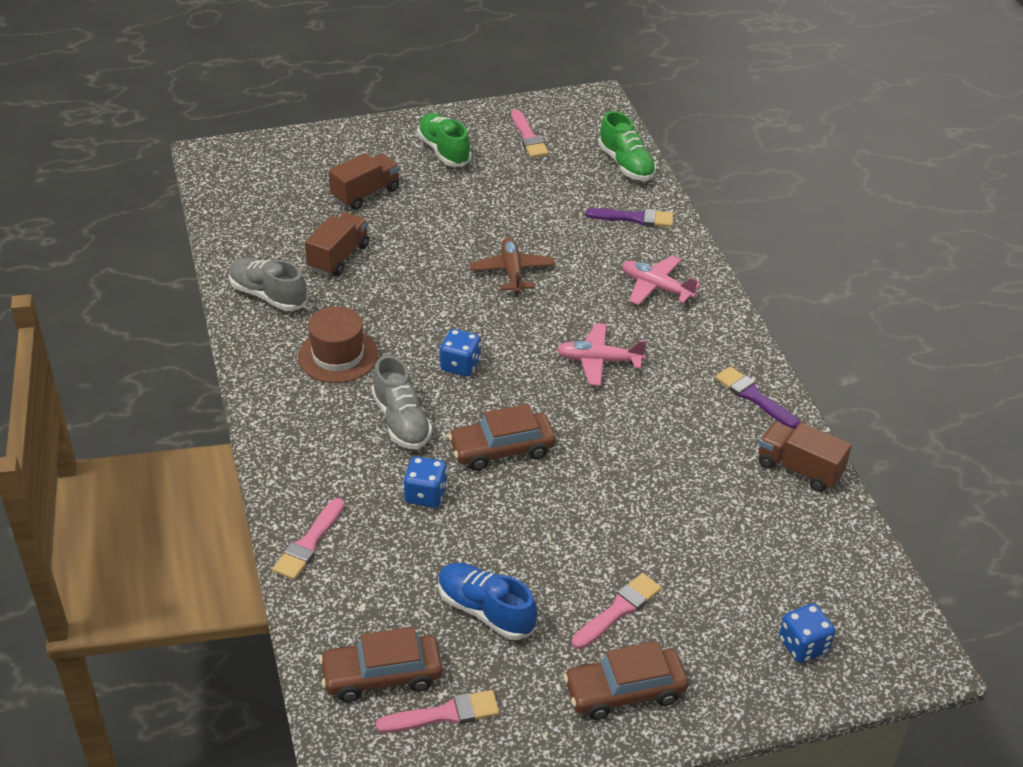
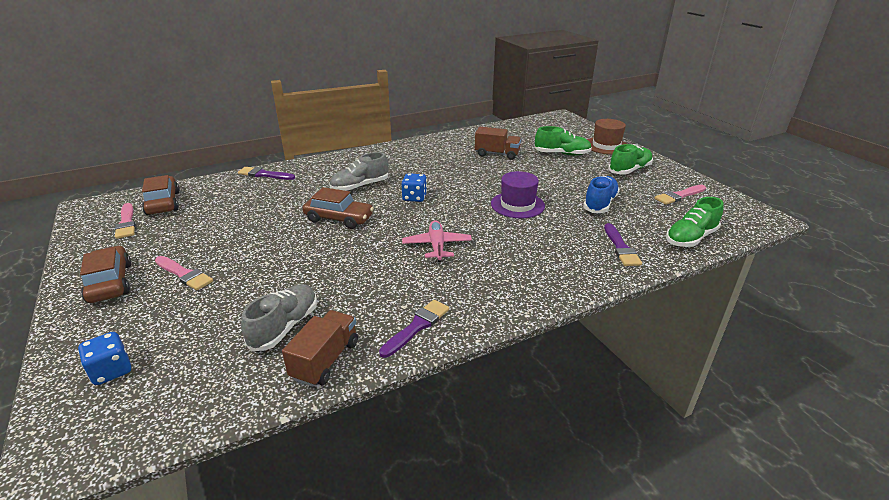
camera: 80 degrees right, 10 degrees down
(268, 295) = (453, 142): grey shoe -> grey shoe (285, 327)
(309, 543) = (264, 174): pink brush -> purple brush
(338, 355) = (411, 164): brown hat -> brown hat (606, 146)
(365, 194) = (562, 154): brown truck -> green shoe
(425, 495) = (298, 199): blue dice -> none
(486, 611) = (200, 227): blue shoe -> blue shoe (600, 204)
(502, 449) = (339, 218): brown car -> brown car turned 135 degrees clockwise
(512, 272) = (517, 205): brown plane -> purple hat
(656, 287) = (538, 265): pink plane -> none

